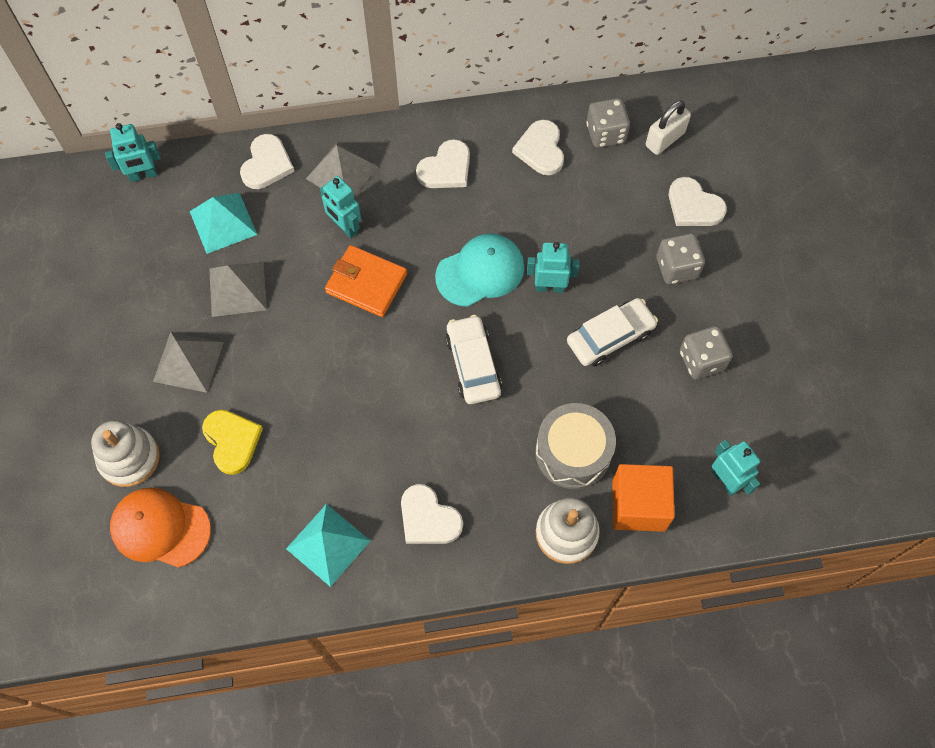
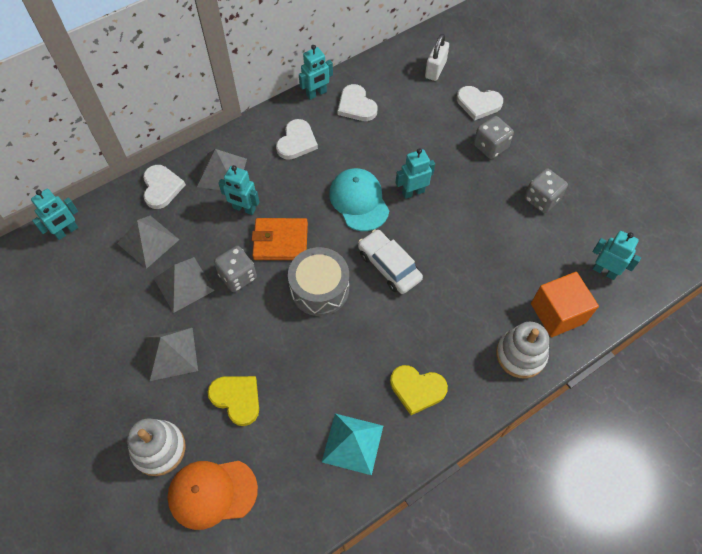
camera: 25 degrees left, 5 degrees down
(223, 223) = (148, 241): turquoise pyramid -> grey pyramid
(428, 518) = (417, 389): white heart -> yellow heart
(480, 271) = (359, 201): turquoise cap -> turquoise cap turned 60 degrees counterclockwise
(501, 115) = (316, 94): none -> turquoise robot
(573, 452) = (492, 297): grey drum -> grey drum (319, 289)
(605, 133) = (394, 80): grey dice -> grey dice (238, 276)
(610, 337) = (473, 208): white car -> none

